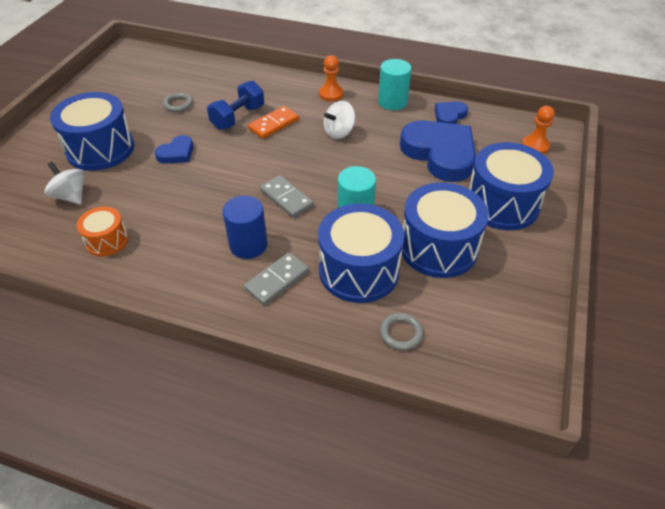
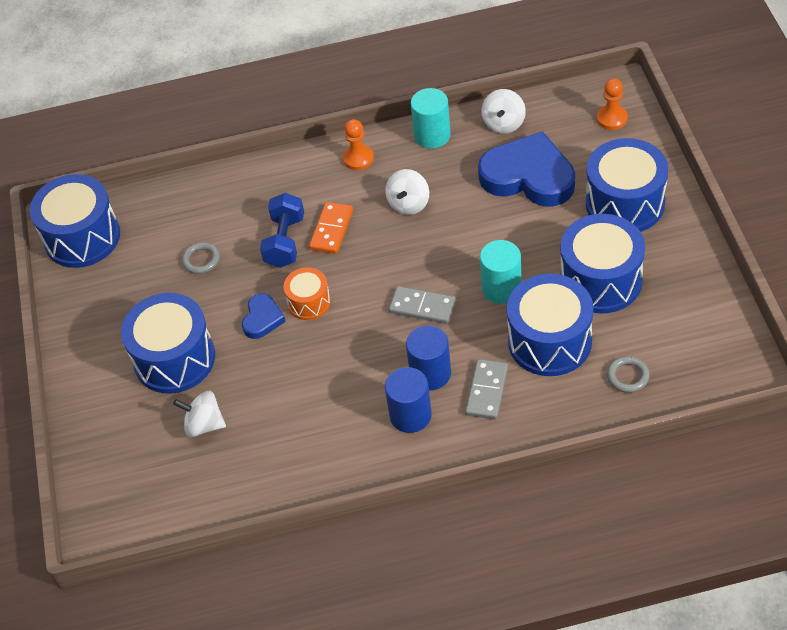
camera: 25 degrees left, 5 degrees up
(107, 241) = (292, 445): orange drum -> orange drum (309, 302)
(129, 64) = (82, 237): none -> blue drum
(205, 266) = (410, 415): none -> blue cylinder
(449, 116) = (504, 123): blue heart -> white spinning top

